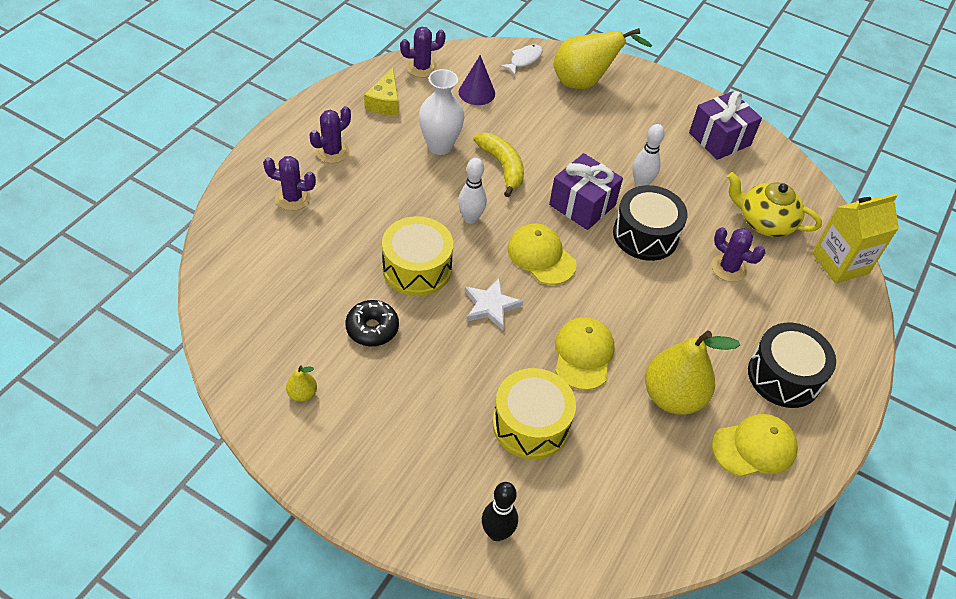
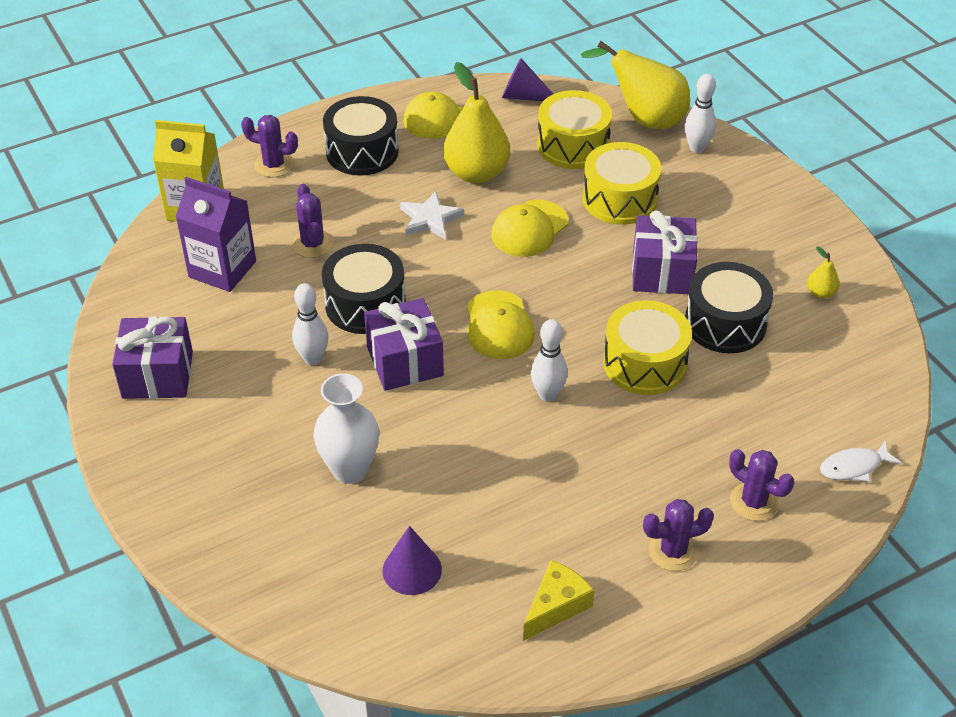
camera: 145 degrees left, 5 degrees down
(372, 328) = (725, 323): black donut -> black drum
(422, 68) = (462, 650): purple cactus -> purple cactus (274, 165)
(440, 146) = (522, 503): white vase -> white vase (350, 469)
(448, 357) = (662, 272): none -> purple gift
(491, 306) = (589, 299): white star -> white star (430, 219)
(497, 533) = (697, 148): black bowling pin -> white bowling pin
(502, 167) = (462, 443): yellow banana -> none
(524, 60) = (296, 601): white fish -> white fish (854, 467)
(584, 82) = (244, 525): yellow pear -> yellow pear (644, 119)
(616, 475) = (573, 145): none -> yellow drum
(712, 525) = (524, 96): none -> purple cone
(764, 222) = (222, 269): yellow teapot -> purple carton

